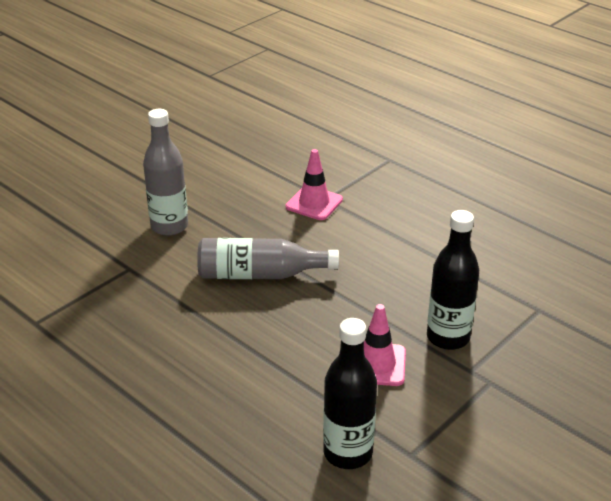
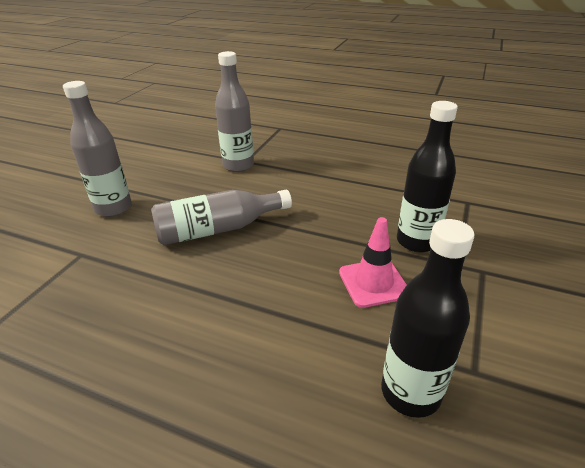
camera: 20 degrees left, 0 degrees up
(314, 203) = (238, 165): pink traffic cone -> grey bottle

